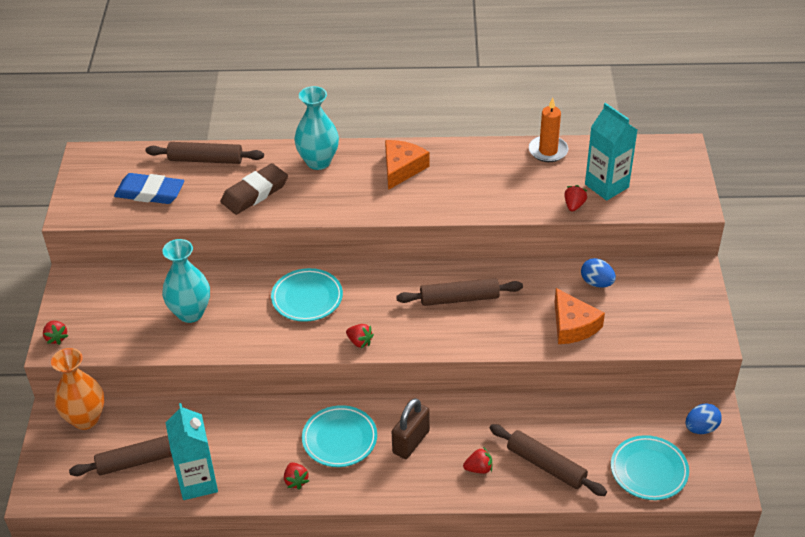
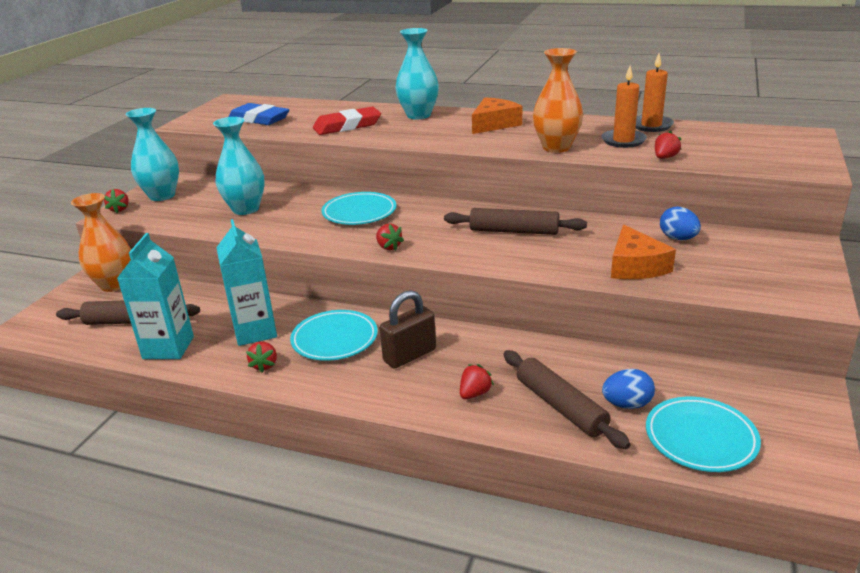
camera: 20 degrees right, 15 degrees down
(85, 308) = (162, 196): none -> turquoise vase
(205, 160) = (322, 108): brown rolling pin -> none
(254, 193) = (347, 126): brown eraser -> red eraser
(476, 202) = (556, 147): none -> orange vase
(479, 468) = (474, 393): red strawberry -> red strawberry turned 60 degrees counterclockwise
(531, 182) = (623, 141): none -> orange candle
(606, 186) = (708, 149): turquoise carton -> turquoise carton (255, 331)
(701, 428) = (788, 408): blue egg -> blue egg (627, 404)

